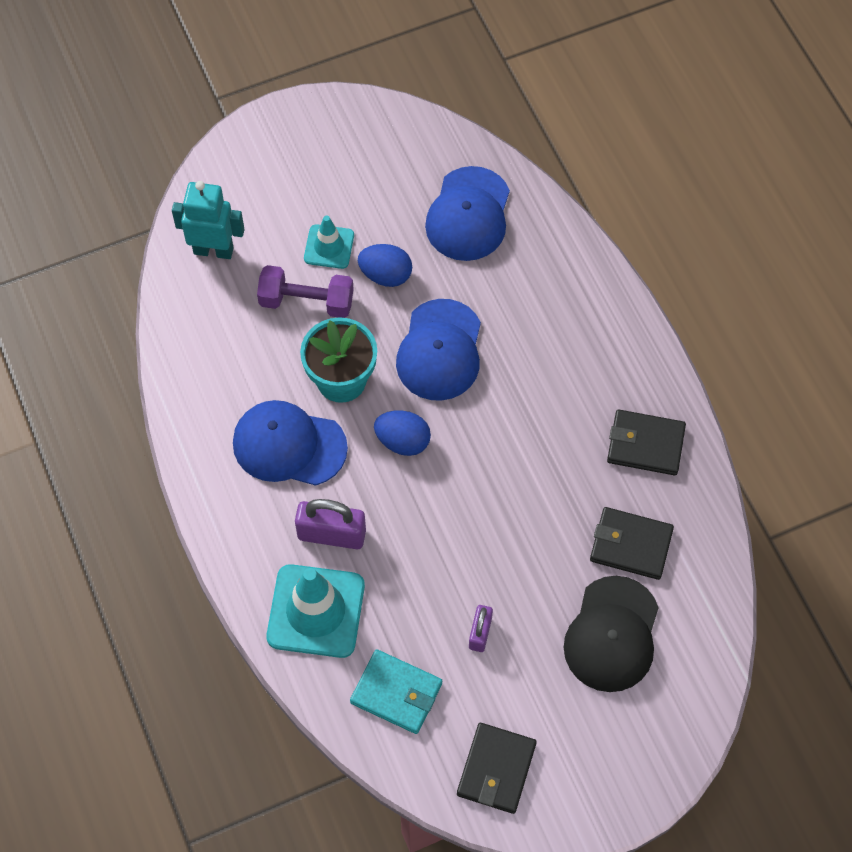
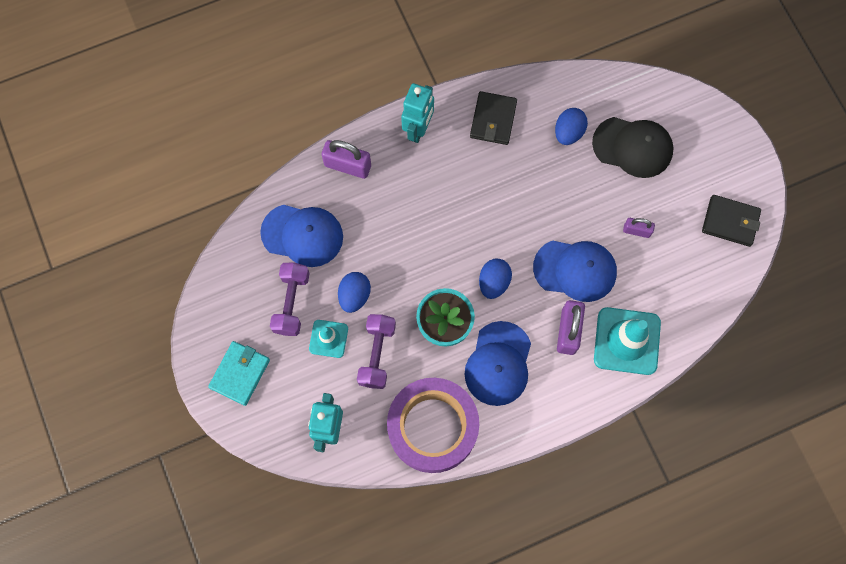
camera: 90 degrees left, 10 degrees up
(208, 366) = (432, 427): none -> purple tape
(377, 205) = (291, 303): none -> purple dumbbell
(396, 693) = (682, 285): turquoise wallet -> turquoise wallet (240, 373)
(440, 350) = (419, 256): blue cap -> blue cap (575, 270)
(568, 264) = (347, 165): none -> purple padlock
(625, 349) = (418, 129): none -> turquoise robot
(631, 545) = (568, 132): black wallet -> blue egg

